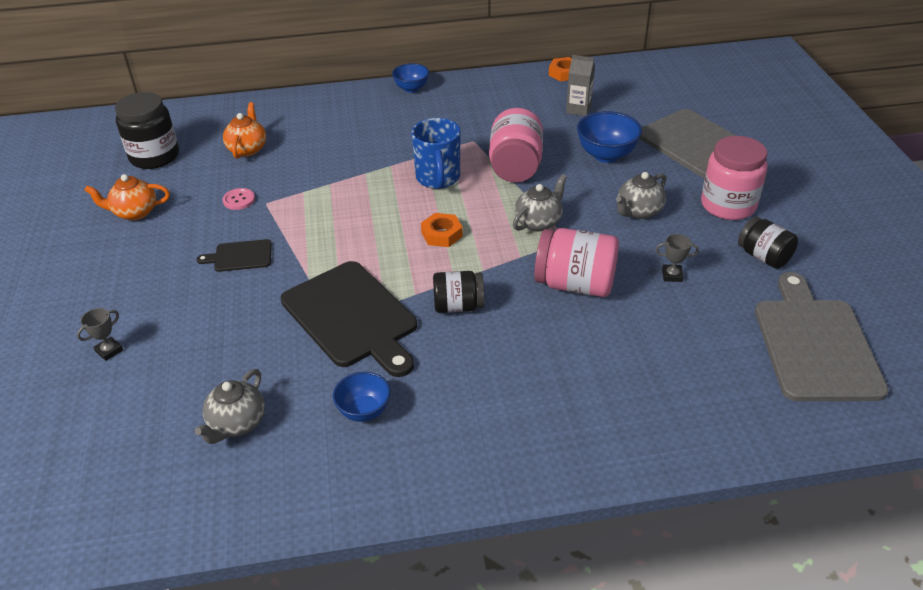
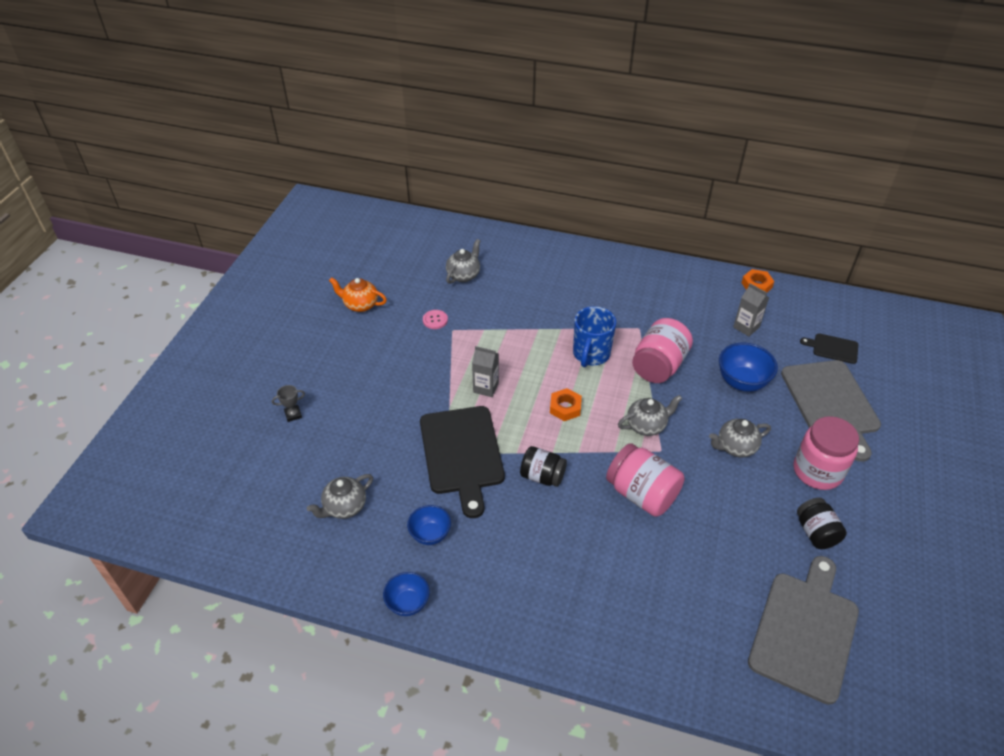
camera: 25 degrees right, 5 degrees up
(154, 156) = (396, 259): black jar -> none
(240, 256) = (412, 370): black cutting board -> black cutting board (833, 348)
(248, 149) = (464, 275): orange teapot -> grey teapot
(340, 245) = (486, 388): none -> grey carton
(411, 89) = (618, 259): blue bowl -> blue bowl (408, 603)
(672, 275) = (725, 518): grey trophy -> none

